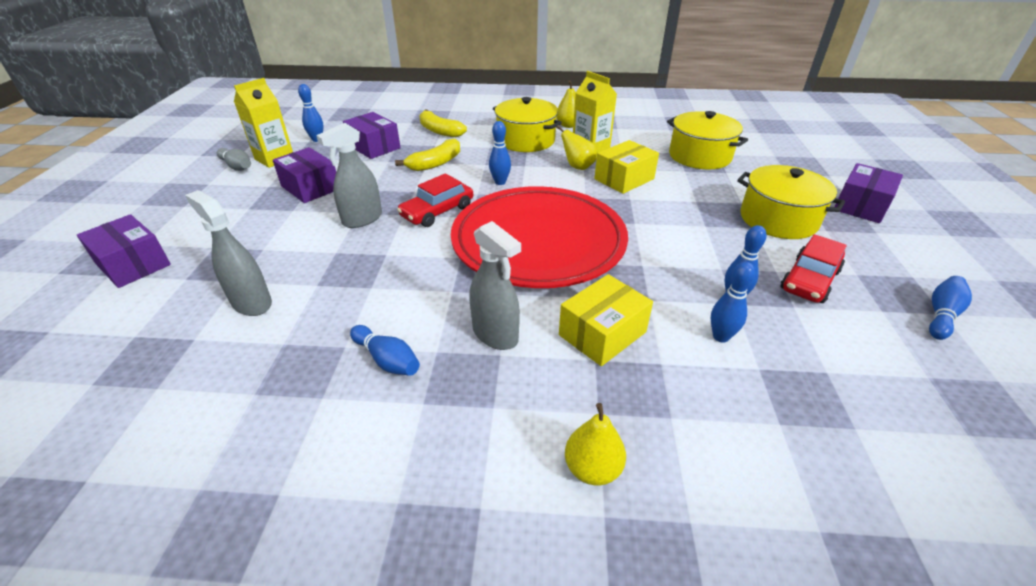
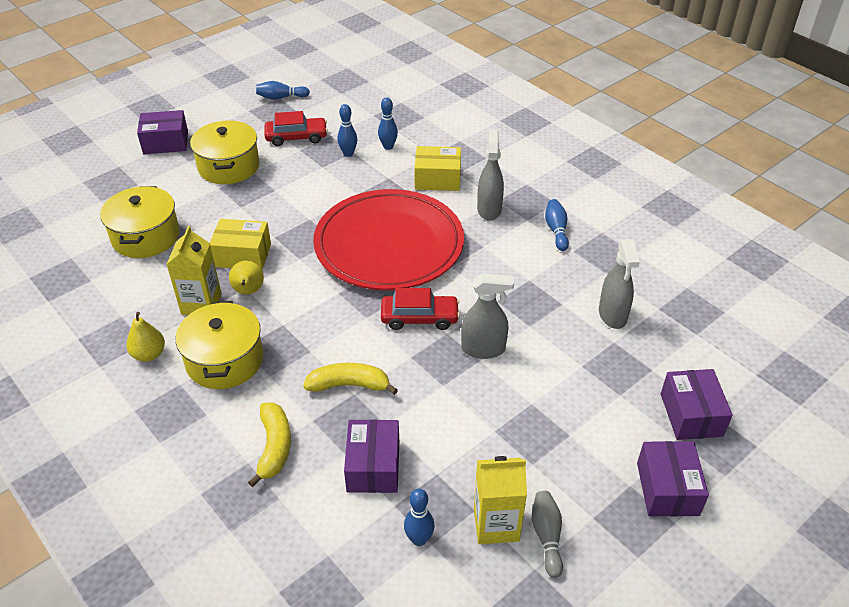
camera: 135 degrees left, 5 degrees up
(310, 187) = (494, 429): purple box -> purple box (667, 489)
(500, 182) = (332, 317): blue bowling pin -> none
(592, 468) = (513, 146): yellow pear -> none

